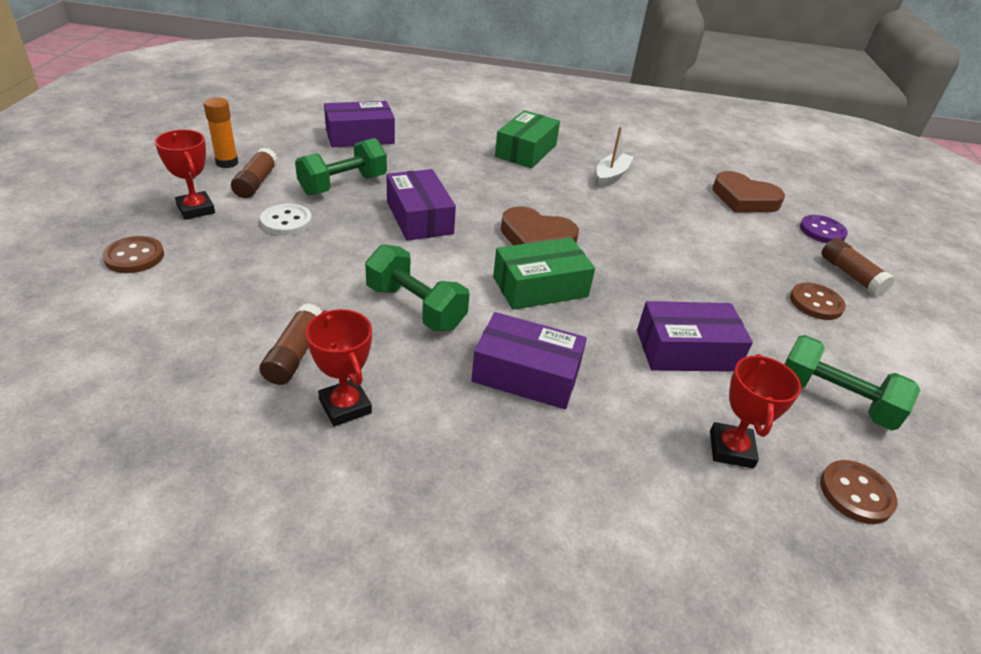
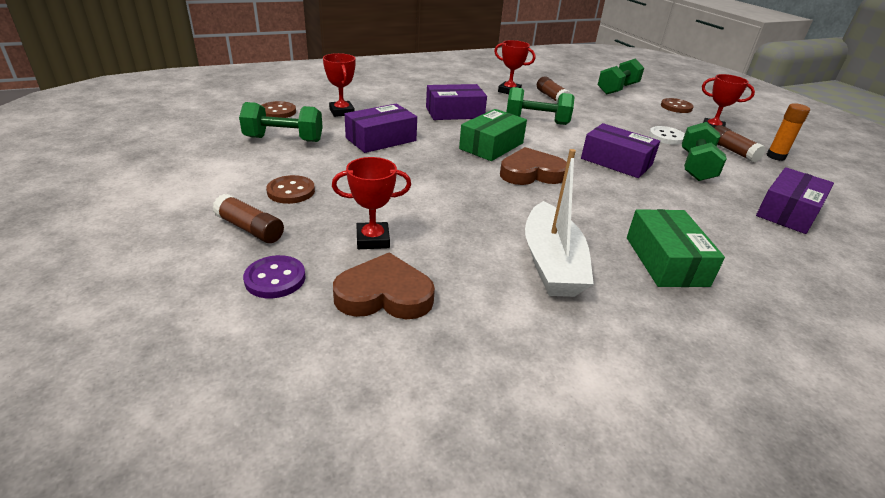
camera: 150 degrees right, 5 degrees down
(118, 333) = (617, 89): none -> green dumbbell
(611, 176) = (551, 263): white boat -> white boat, size x1.63
(741, 232) = (373, 240): none -> red trophy

